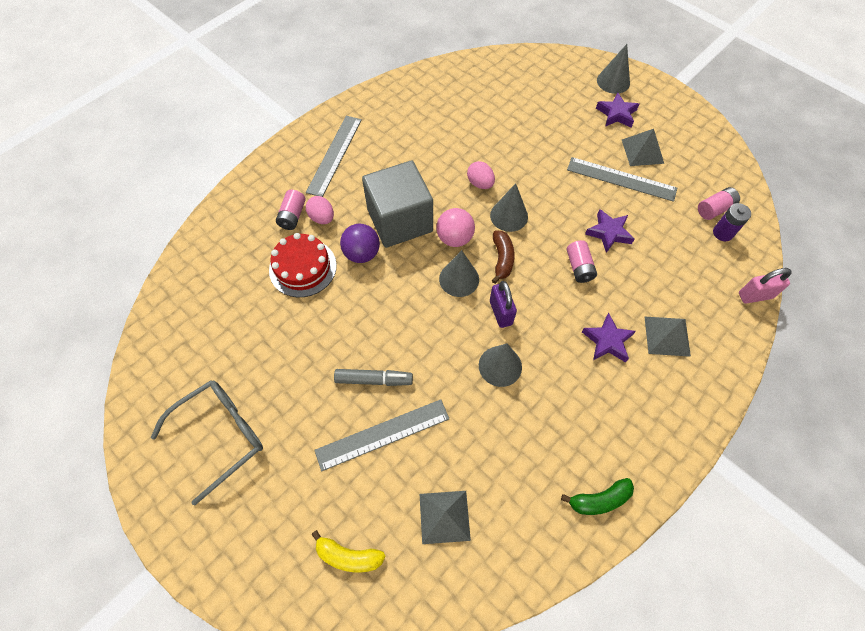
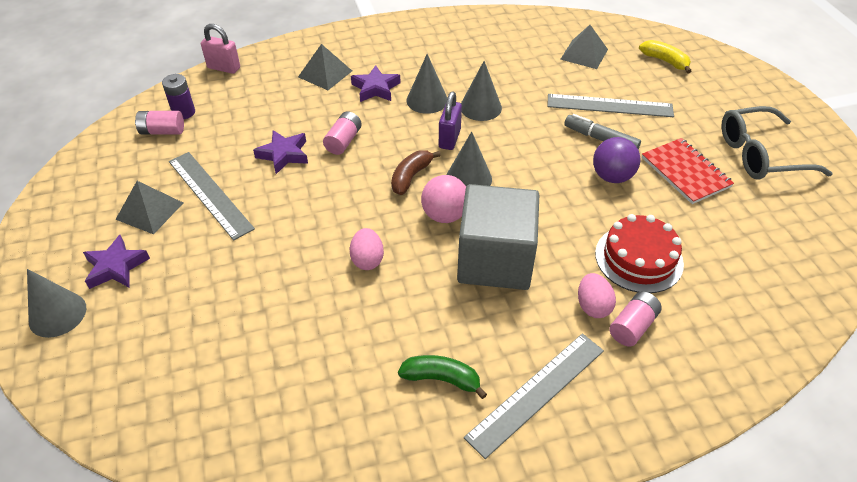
camera: 150 degrees left, 15 degrees down
(287, 375) = (685, 172): none -> red notebook
(362, 254) = (560, 244): purple ball -> purple ball (612, 176)
(509, 216) = (367, 212): grey cone -> grey cone (427, 100)
(599, 500) = (468, 26): green banana -> green banana (441, 379)

